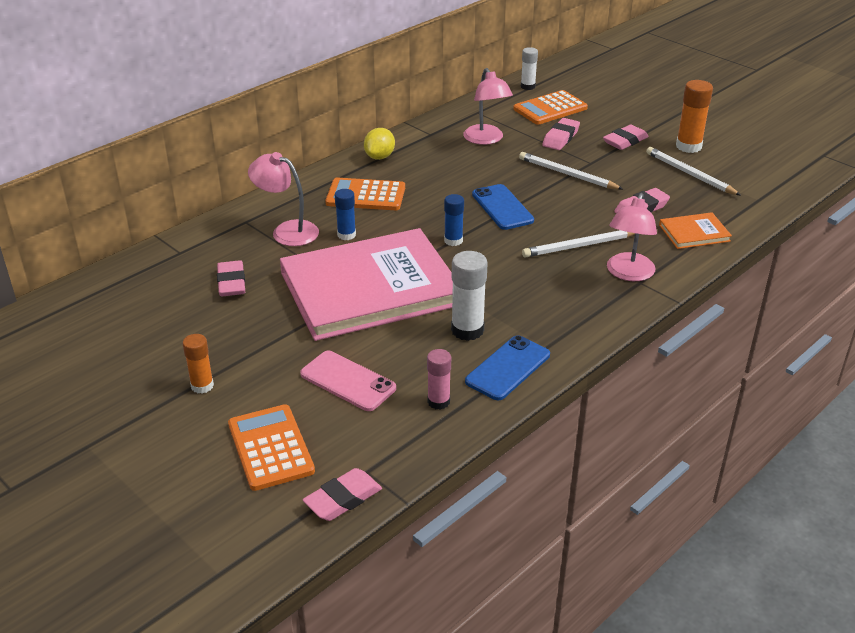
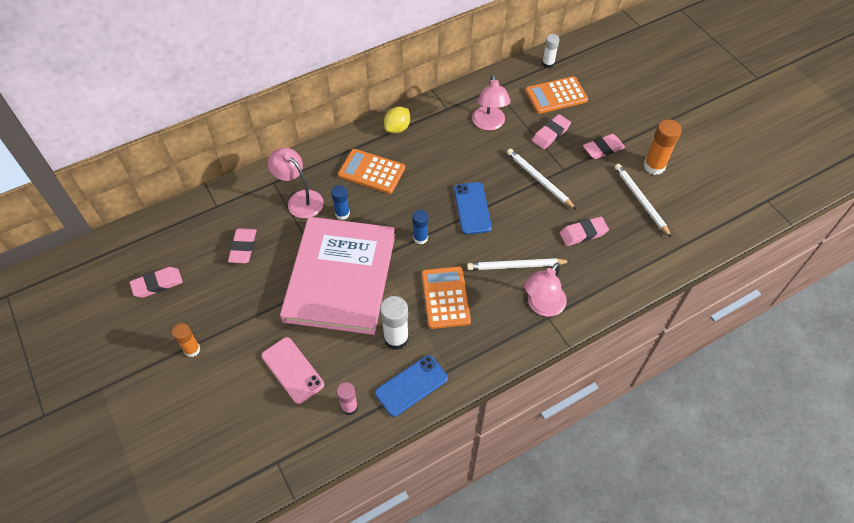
camera: 15 degrees right, 20 degrees up
(271, 447) = (219, 422): orange calculator -> orange calculator (445, 297)
(343, 499) = (252, 483): pink eraser -> pink eraser (157, 284)
(370, 289) = (340, 277): pink book -> pink book turned 75 degrees counterclockwise
(694, 233) = (614, 271): orange book -> none

